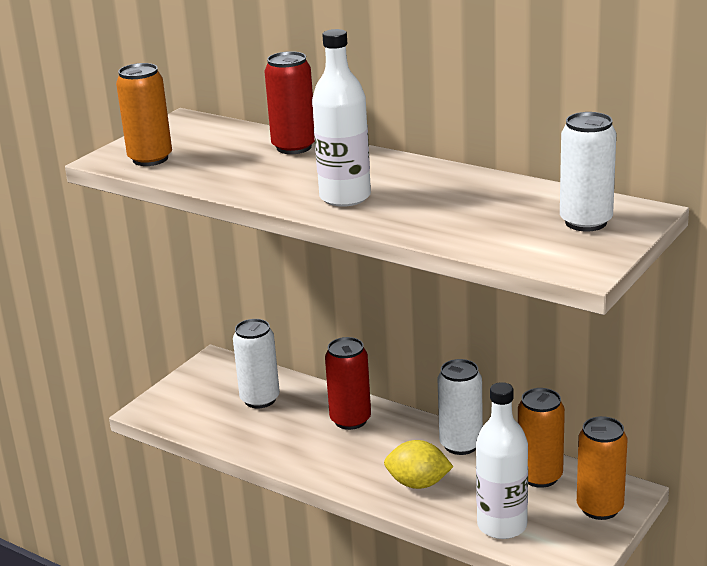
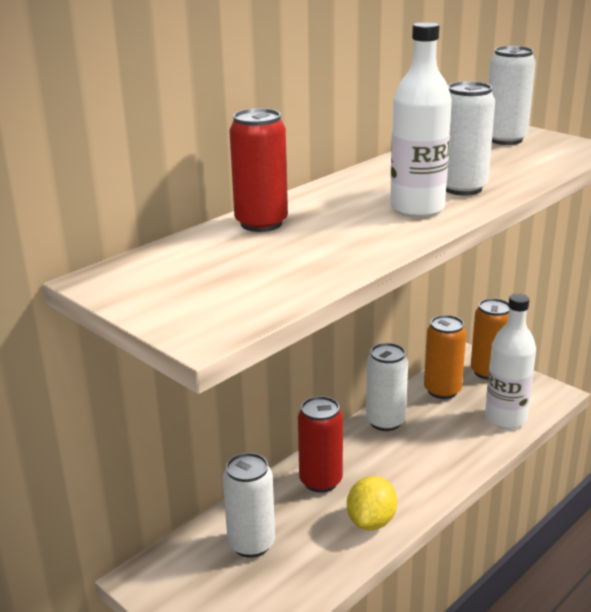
camera: 80 degrees left, 0 degrees up
(150, 159) = (230, 303): orange can -> none
(407, 211) = (462, 188): none -> white can
(418, 483) = (439, 453): yellow lemon -> yellow lemon (371, 521)

